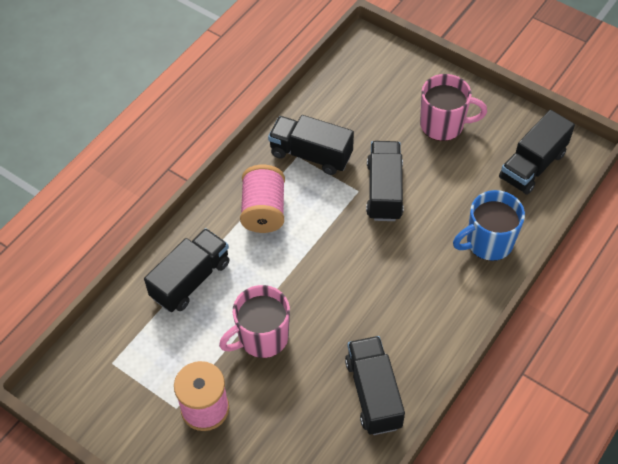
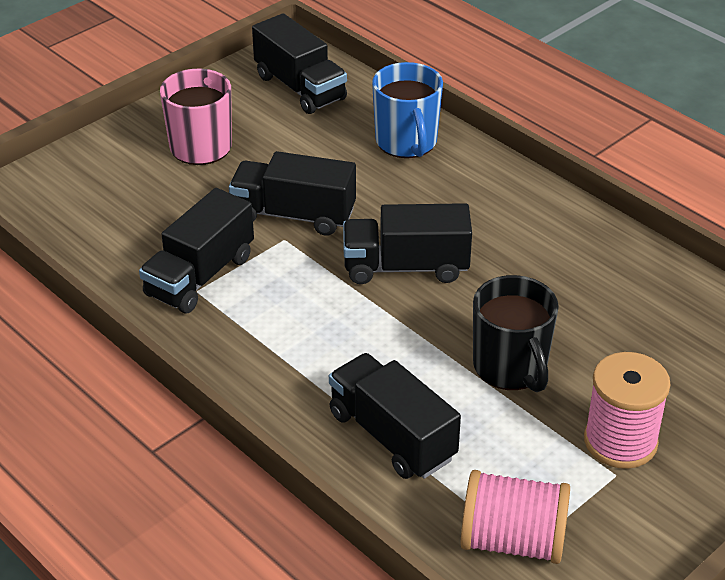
camera: 80 degrees left, 15 degrees down
(262, 338) = (511, 367): pink mug -> black mug
(263, 210) = (286, 339): pink spool -> pink spool (512, 541)
(373, 393) = (613, 273): black truck -> black truck (405, 267)

